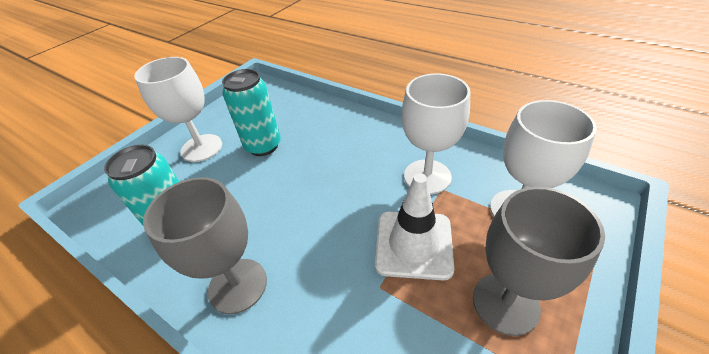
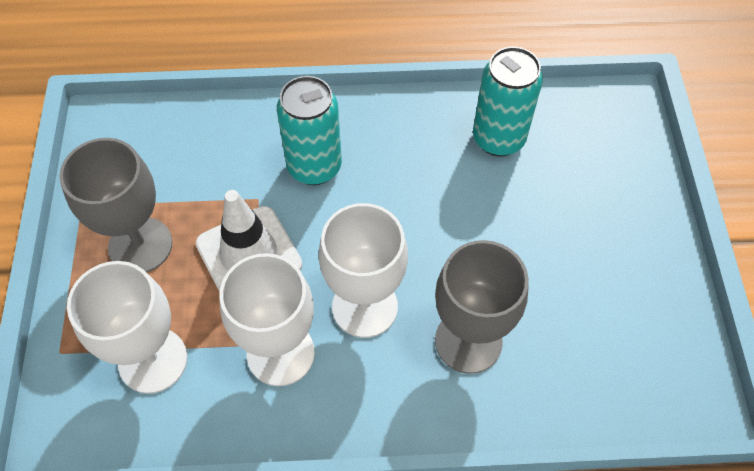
camera: 140 degrees right, 15 degrees up
(201, 148) = (610, 231): white goblet -> white goblet (365, 307)
(238, 285) = (382, 131): grey goblet -> grey goblet (468, 341)
(263, 146) = (534, 280): turquoise can -> turquoise can (314, 167)

